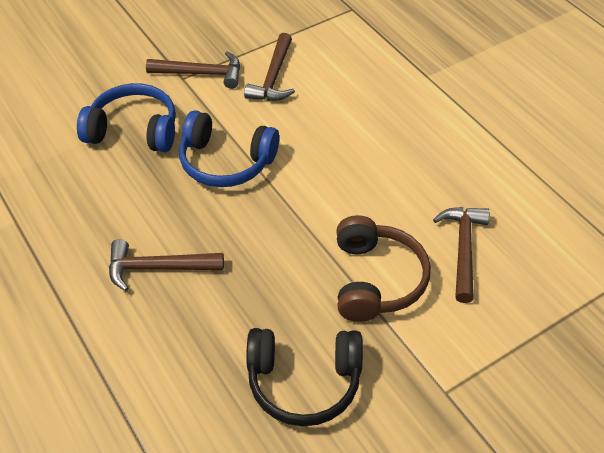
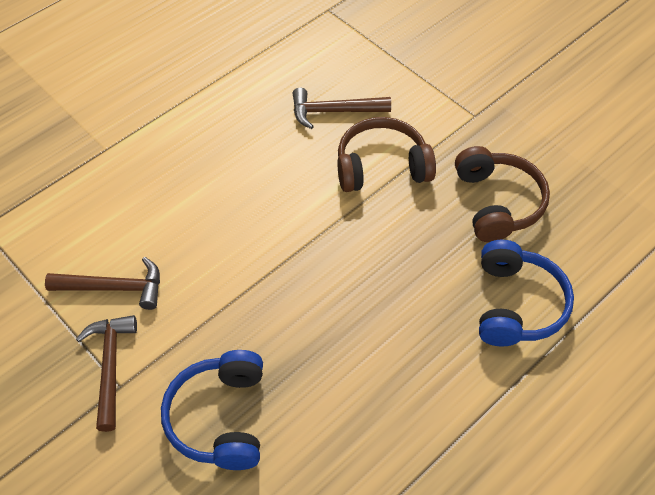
camera: 100 degrees left, 5 degrees up
(158, 268) = (414, 339): brown hammer -> none
(226, 162) = (258, 309): blue headphones -> blue headphones (516, 304)
(304, 381) = (497, 203): black headphones -> brown headphones

